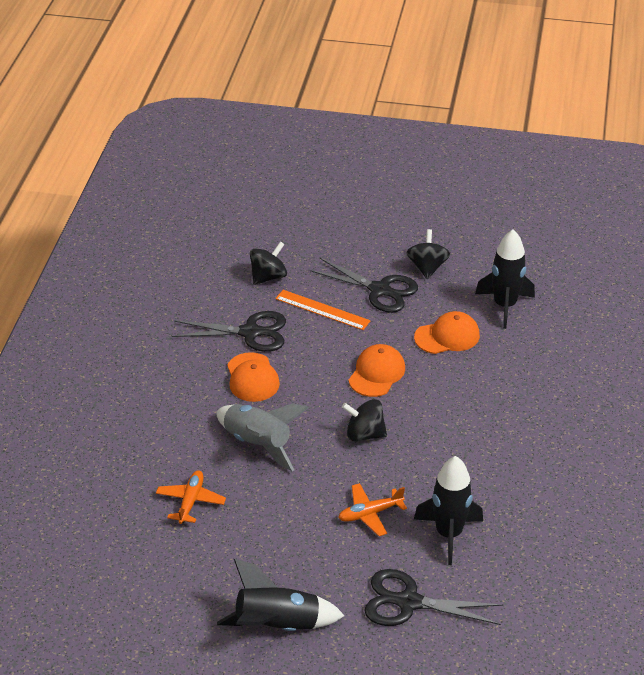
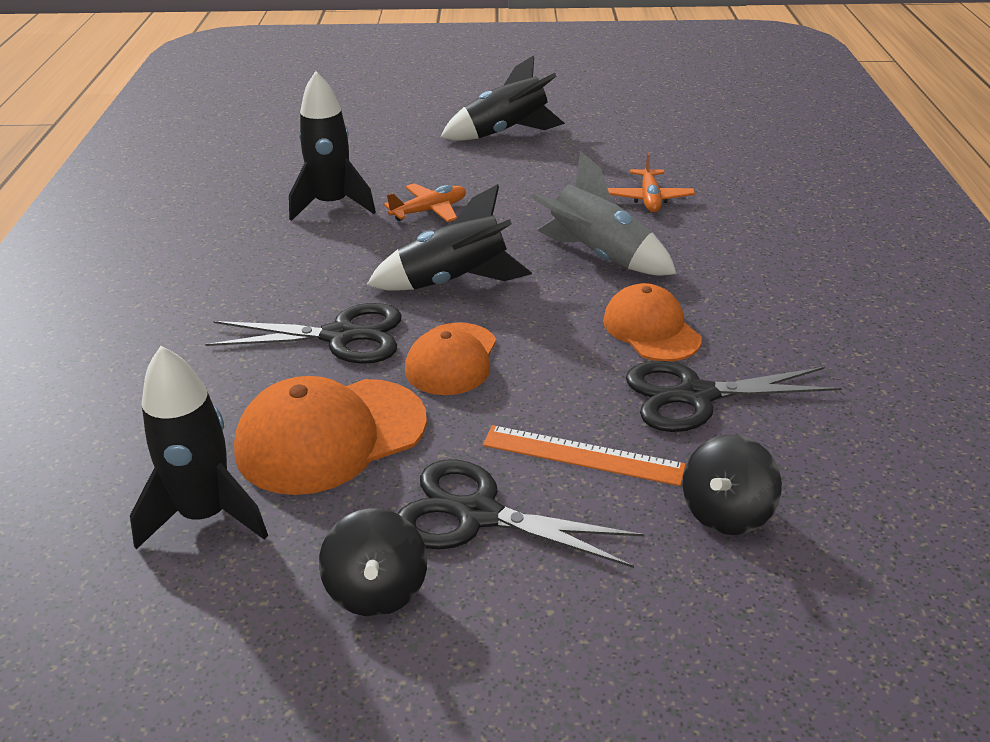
camera: 170 degrees right, 5 degrees down
(364, 434) = (453, 282): black spinning top -> black rocket
(409, 602) = (375, 157): black scissors -> black scissors (340, 336)
(447, 336) = (330, 436): orange cap -> orange cap, size x1.52

